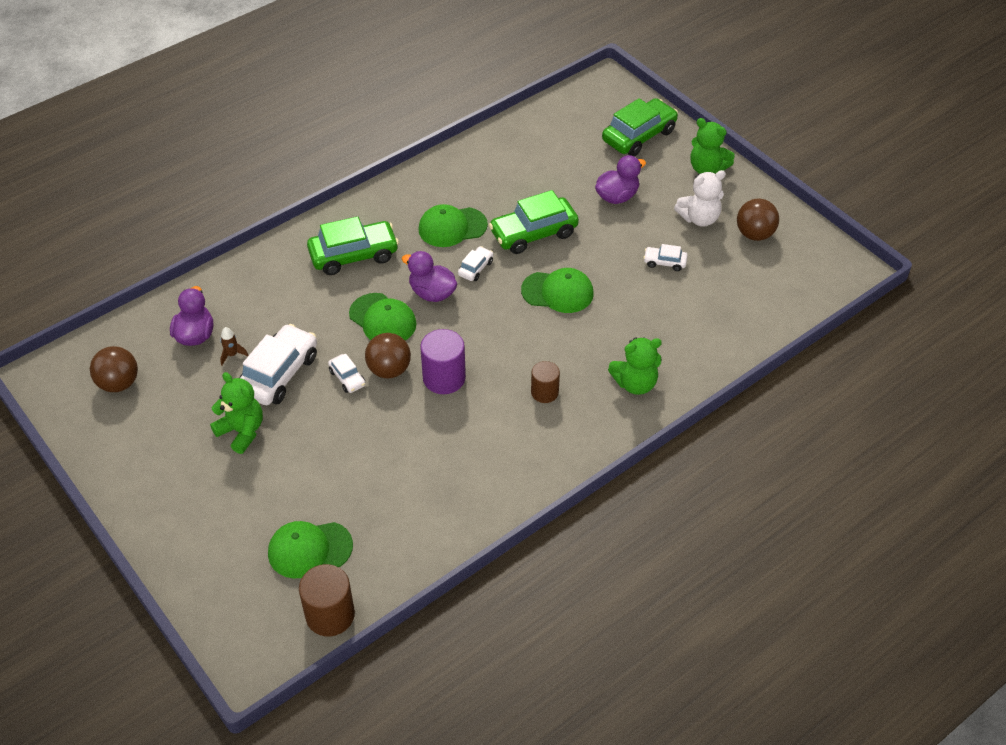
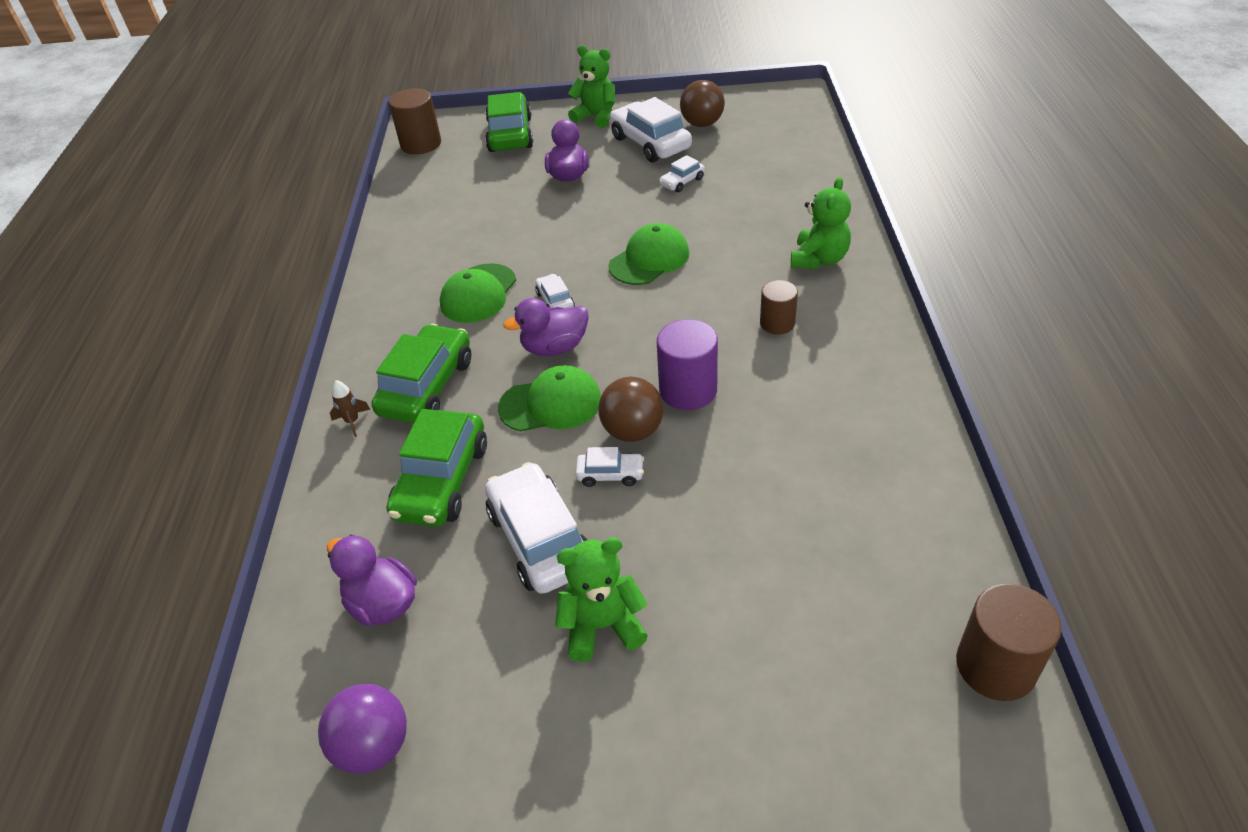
camera: 50 degrees left, 5 degrees down
(119, 383) = (374, 746): brown ball -> purple ball
(232, 355) = (459, 576): brown rocket -> brown rocket (352, 421)
(309, 549) = (866, 639): green cap -> none
(533, 233) = (554, 243): green car -> green car (442, 481)
(584, 97) = (421, 144): none -> brown cylinder
(699, 218) = (650, 143): white teddy bear -> white car
(707, 168) = (596, 116): green teddy bear -> green teddy bear turned 135 degrees counterclockwise

